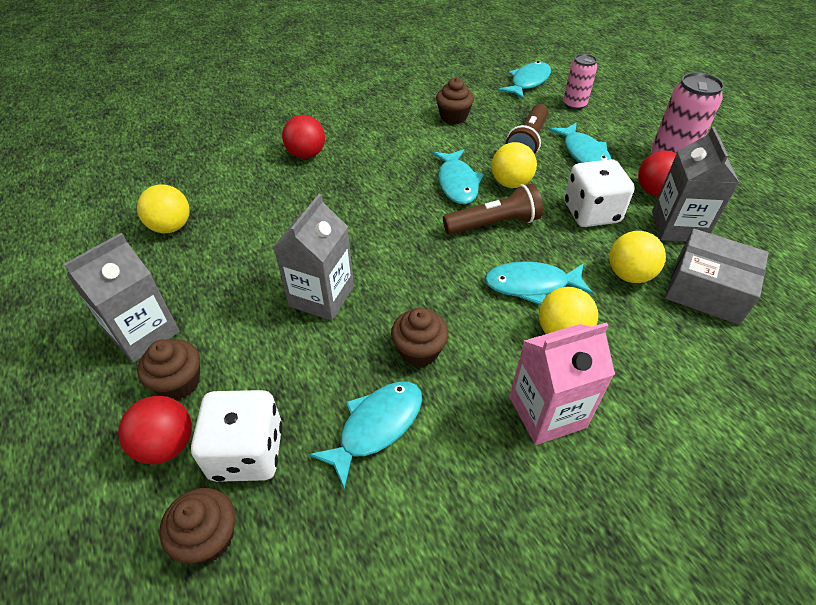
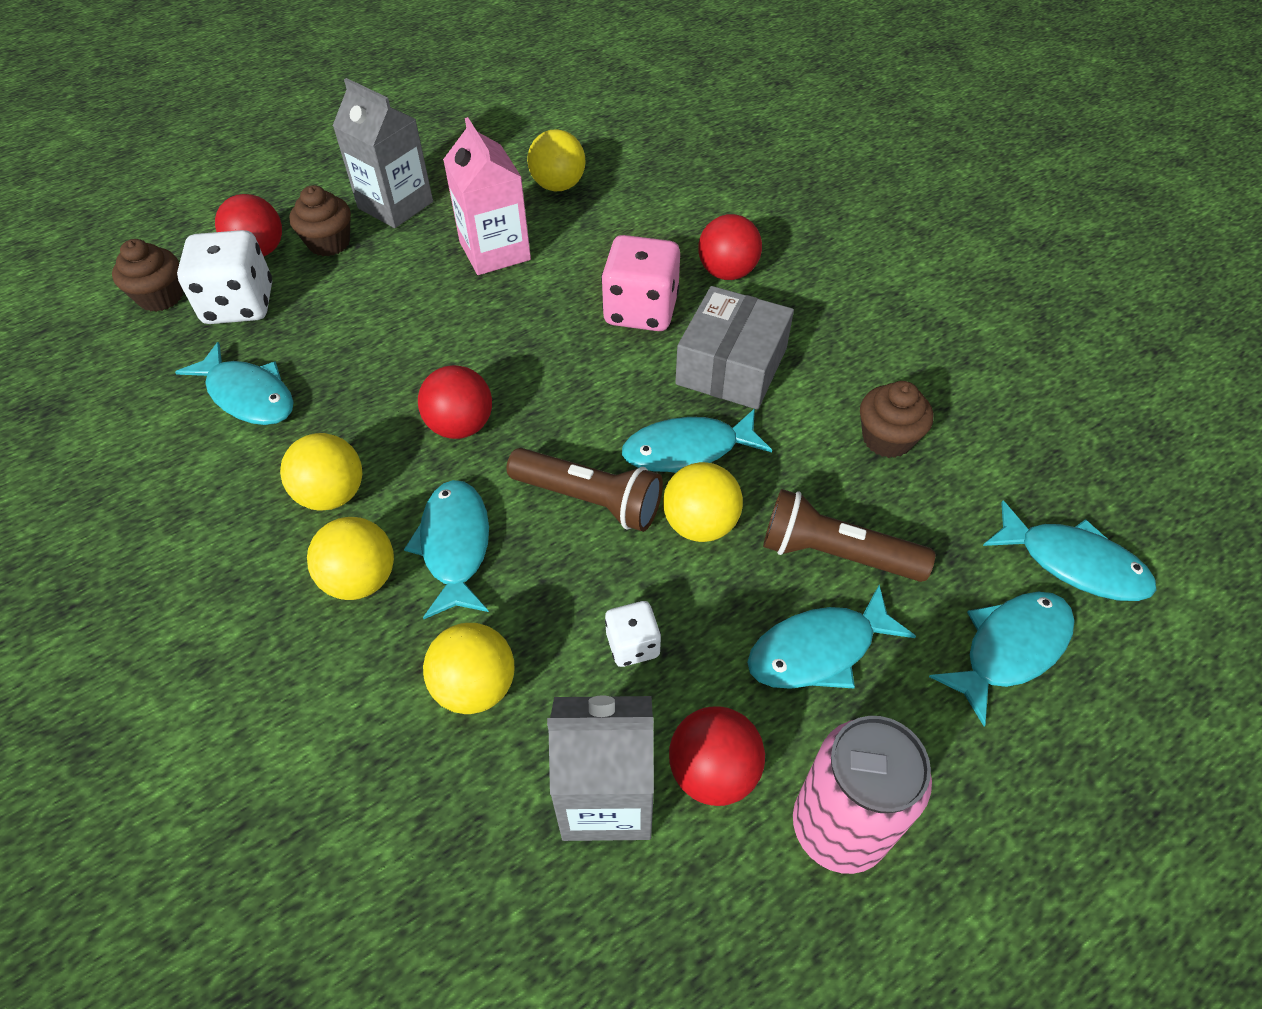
camera: 85 degrees right, 5 degrees up
(321, 296) = (441, 327): grey carton -> none
(332, 193) = (641, 310): none -> pink dice
(419, 351) = (347, 424): brown cupcake -> none
(427, 283) = (461, 426): none -> red ball
(489, 355) = (332, 494): none -> yellow ball
(494, 224) = (590, 500): brown flashlight -> brown flashlight turned 45 degrees counterclockwise
(547, 412) = (236, 554): pink carton -> pink carton (495, 251)
(574, 104) = (1009, 649): pink can -> turquoise fish
(591, 213) = (632, 645): white dice -> white dice, size x0.53
(707, 289) = (438, 812): grey box -> grey box (731, 366)

